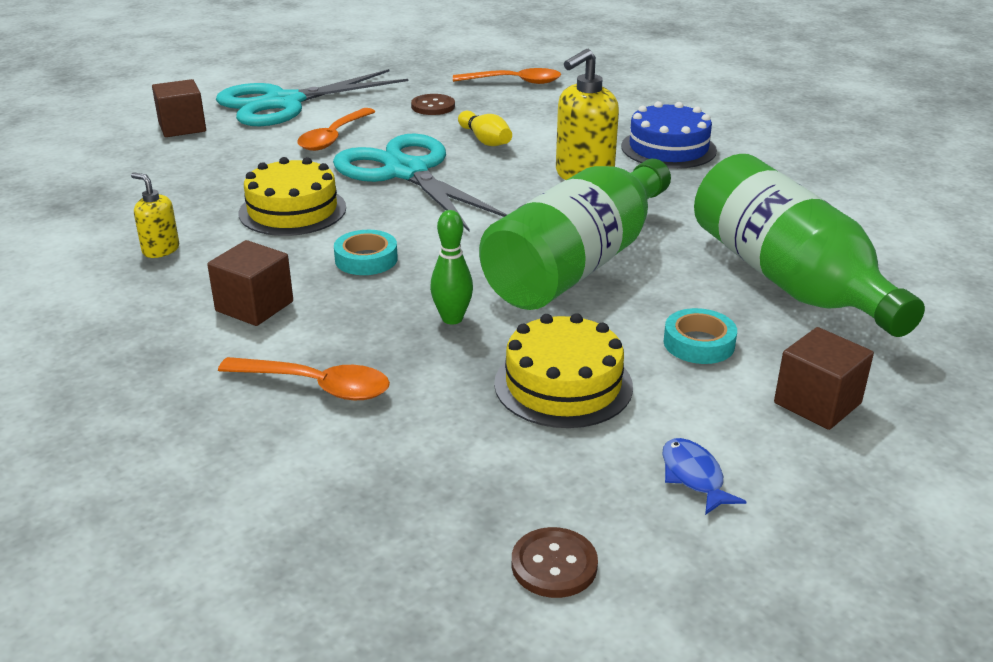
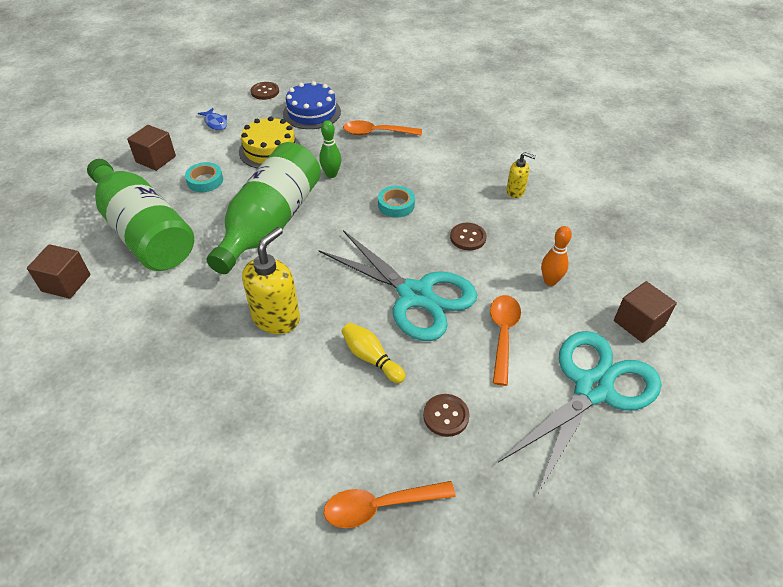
camera: 165 degrees right, 15 degrees up
(234, 163) = (550, 281): none -> orange bowling pin
(254, 306) = (433, 165): brown cube -> brown cube (66, 283)
(292, 210) = (468, 237): yellow cake -> brown button
(668, 148) = (203, 379): blue cake -> blue cake (311, 112)

